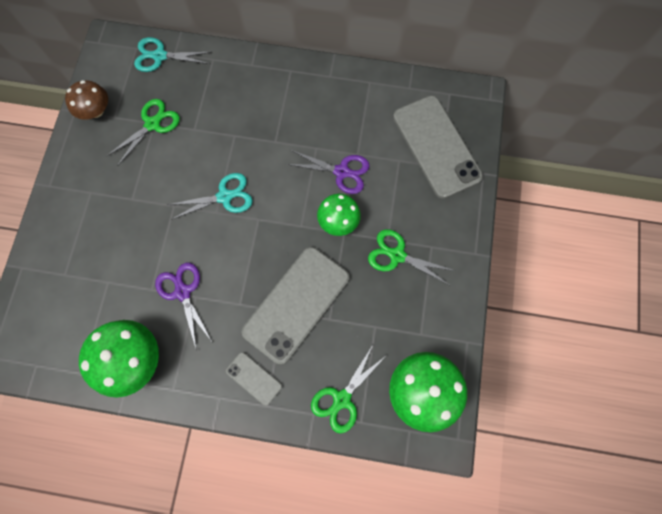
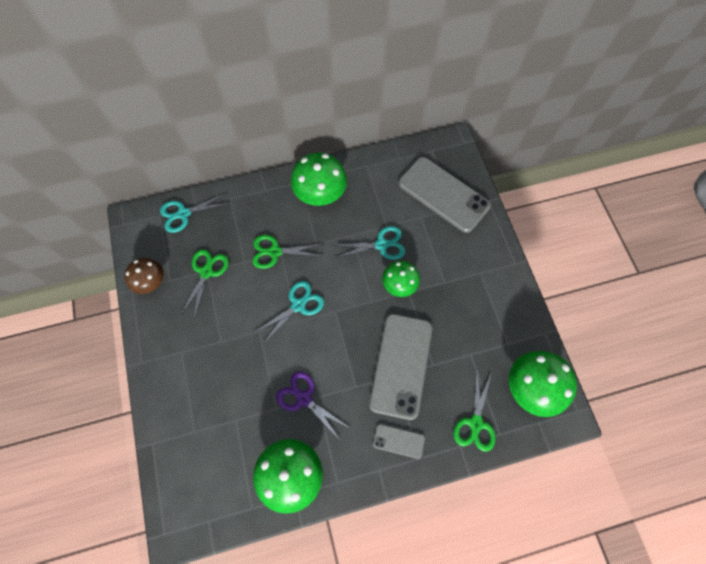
camera: 25 degrees left, 5 degrees down
(306, 91) = (320, 193): none -> green mushroom
(342, 172) = (381, 244): purple scissors -> turquoise scissors
(397, 255) = (458, 291): green scissors -> green scissors (275, 252)

